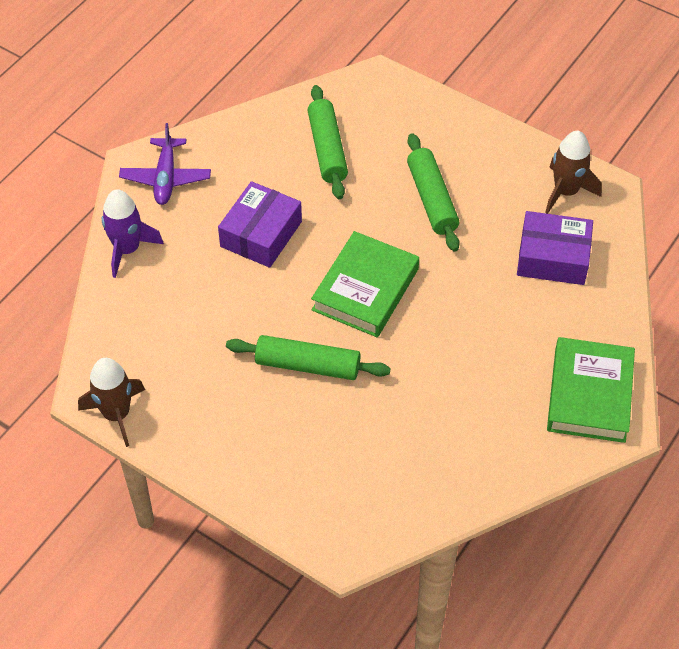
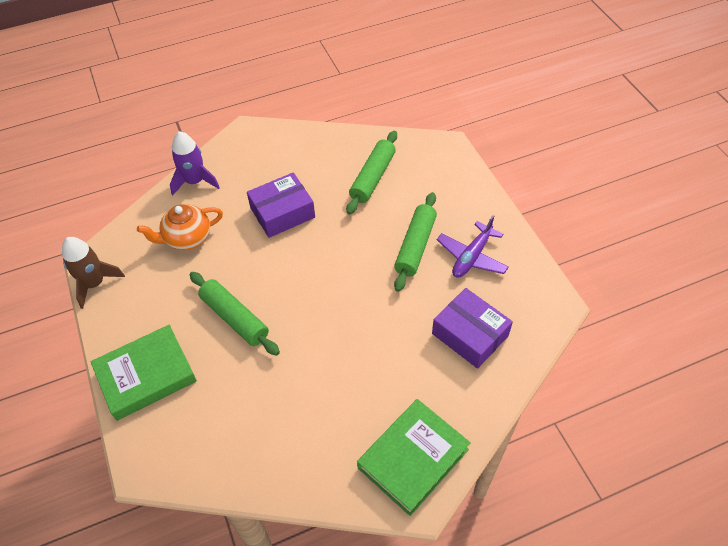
camera: 35 degrees right, 0 degrees up
(166, 178) = (256, 148): purple plane -> purple plane (472, 257)
(178, 314) = (187, 238): none -> orange teapot
(365, 289) = (317, 286): green book -> green book (146, 375)
(566, 192) = (519, 290): brown rocket -> none

